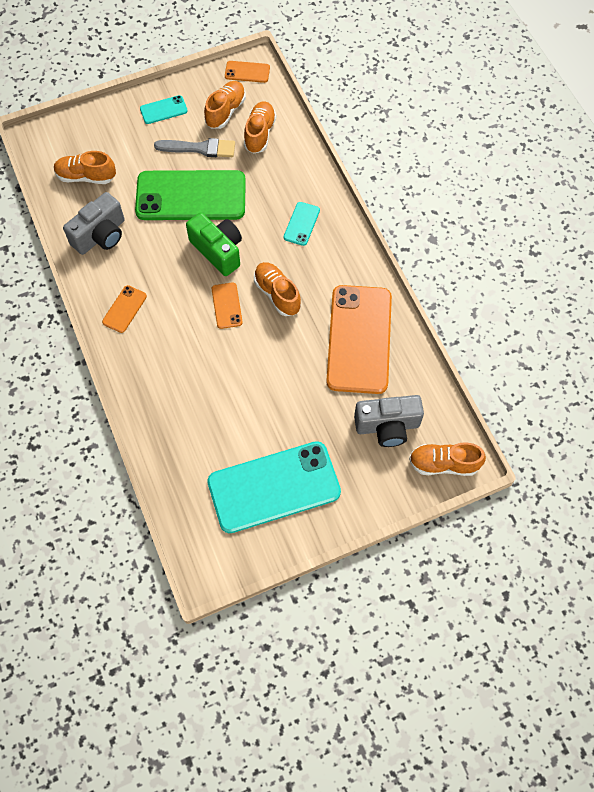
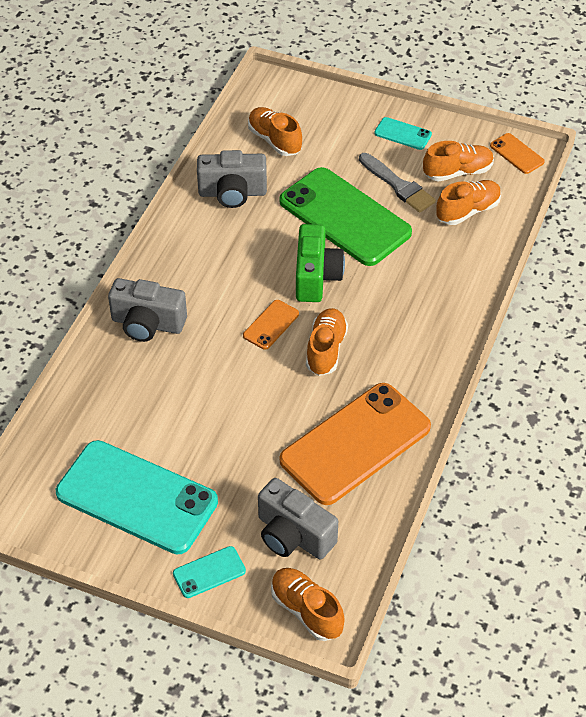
camera: 45 degrees right, 15 degrees down
(124, 309) = (184, 262): orange phone -> none
(149, 370) = (147, 324): none -> grey camera
(301, 224) = (417, 310): turquoise phone -> turquoise phone (209, 572)

